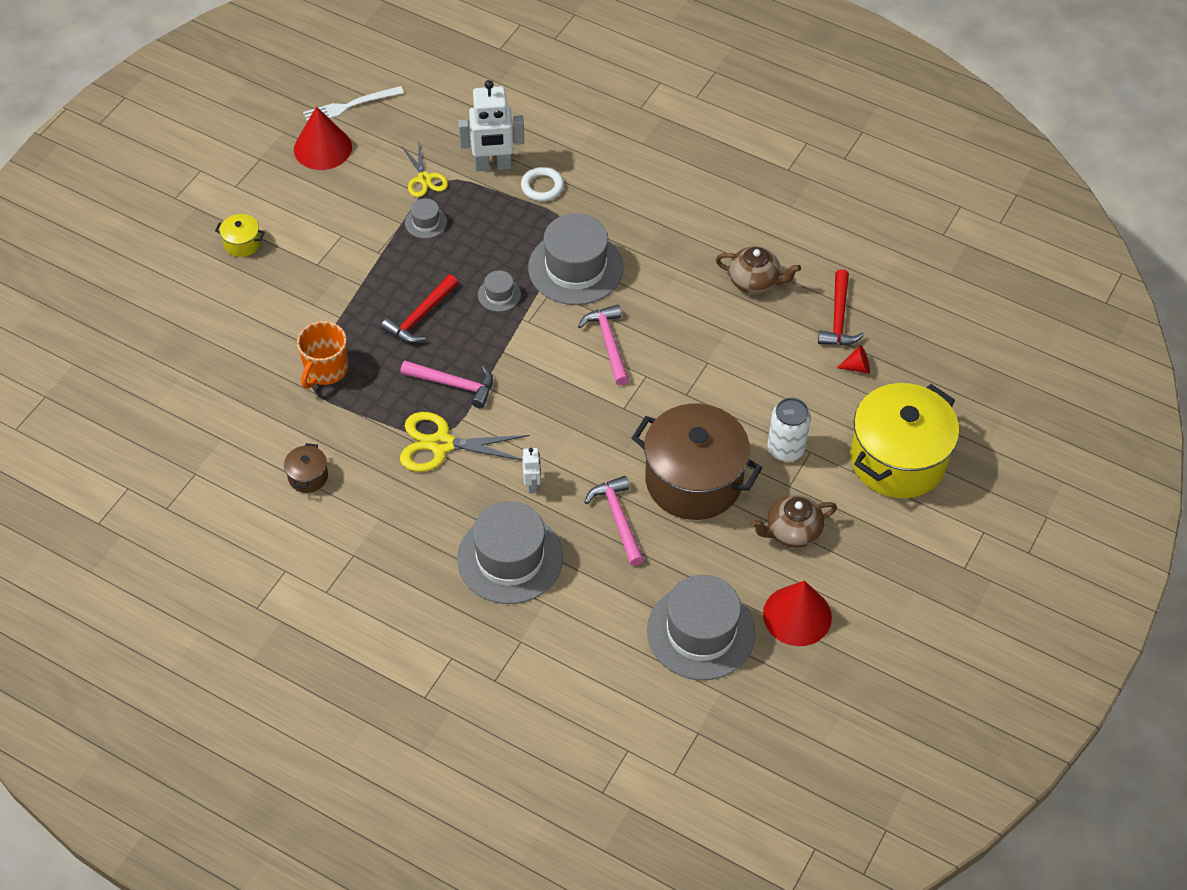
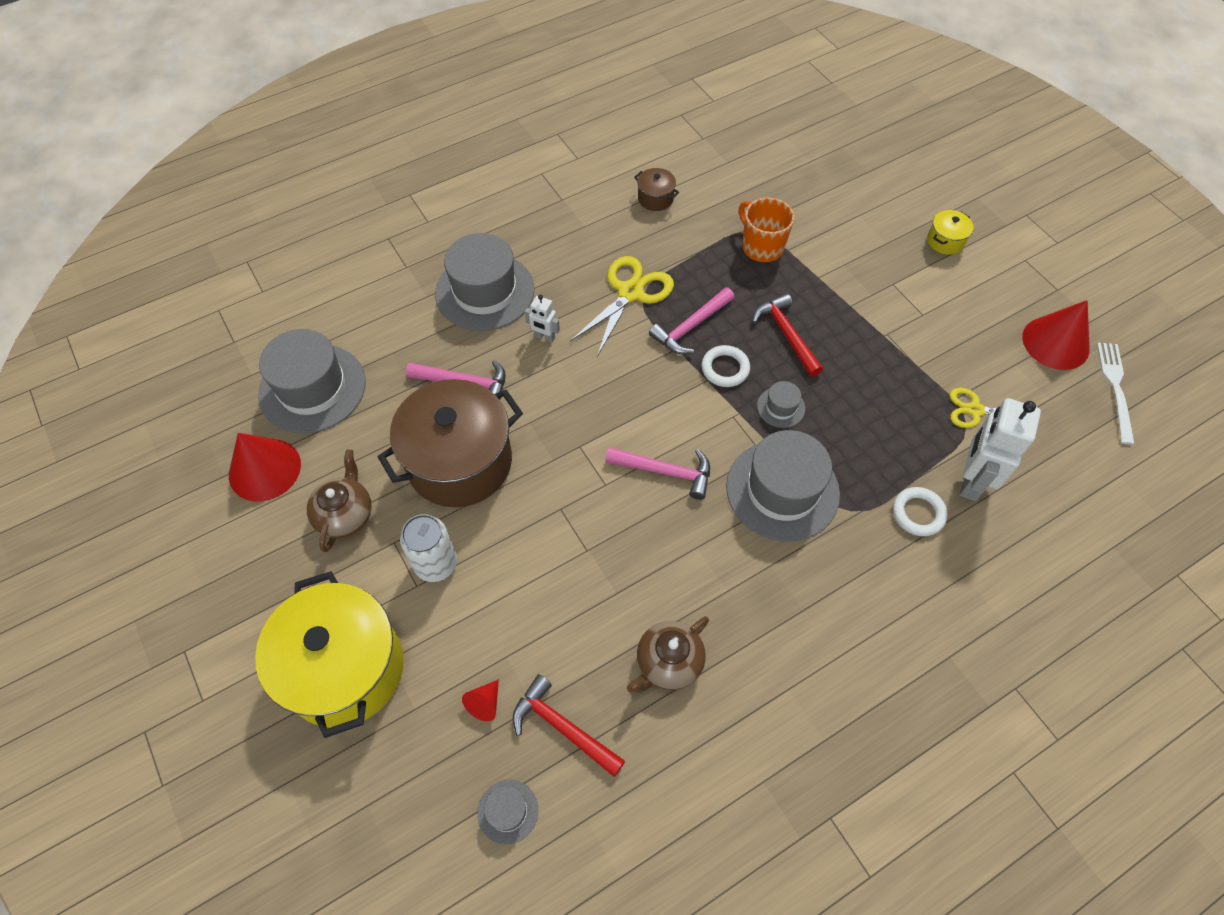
camera: 120 degrees right, 5 degrees up
(426, 222) = (910, 387): grey hat -> grey hat (508, 811)
(483, 344) = (725, 368): none -> white ring

